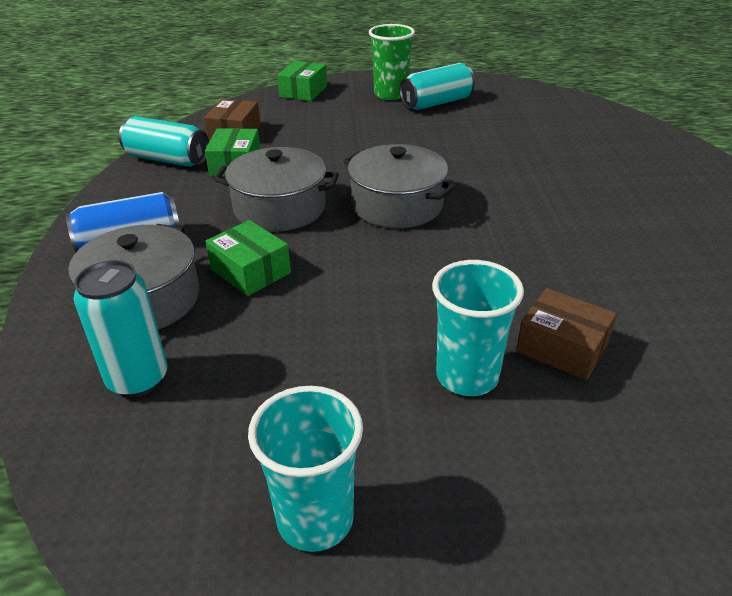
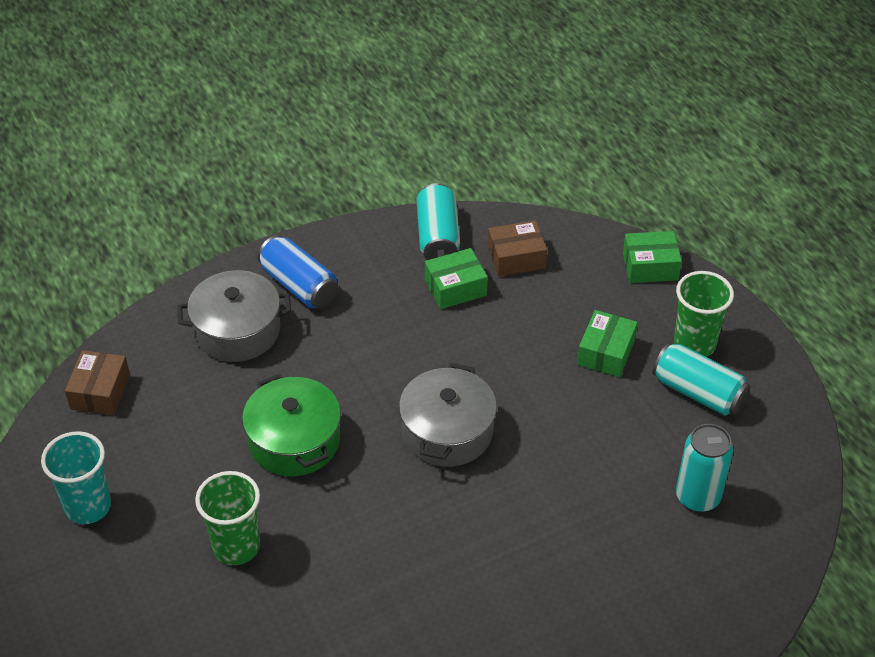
camera: 65 degrees right, 10 degrees up
(138, 379) = (160, 371): turquoise can -> turquoise can (697, 497)
(250, 271) = (299, 374): green box -> green box (605, 352)
(279, 208) = (398, 352): grey pot -> none
(340, 295) = (294, 441): none -> green pot
(467, 376) = (236, 546): turquoise cup -> green cup
(562, 348) = (293, 598): brown box -> brown box (100, 392)

